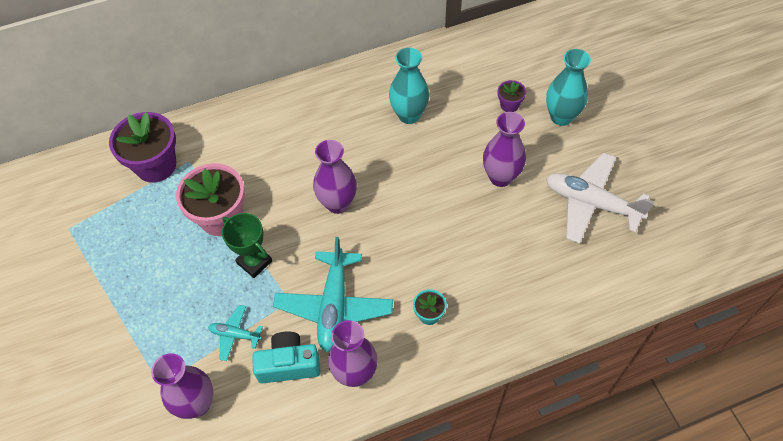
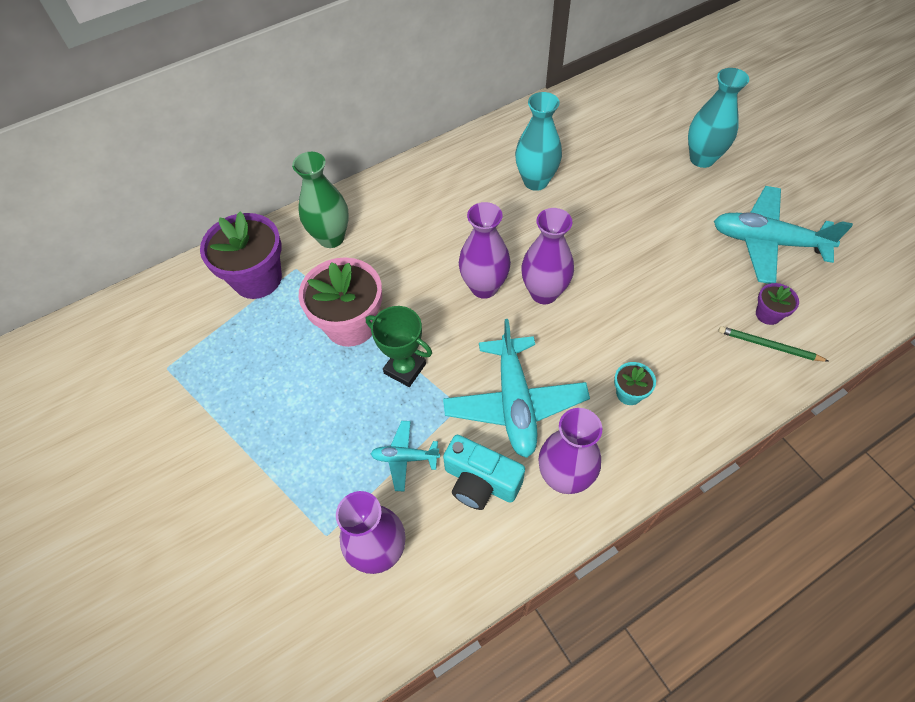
camera: 10 degrees left, 0 degrees up
(224, 139) = (331, 238): none -> green vase
(289, 364) = (480, 481): turquoise camera -> turquoise camera turned 135 degrees counterclockwise
(500, 177) = (658, 230): purple vase -> purple vase (544, 293)
(509, 105) = (642, 155): purple flower pot -> purple flower pot (768, 314)
(559, 295) = (769, 346): none -> green pencil
(591, 203) = (767, 242): white plane -> turquoise plane

